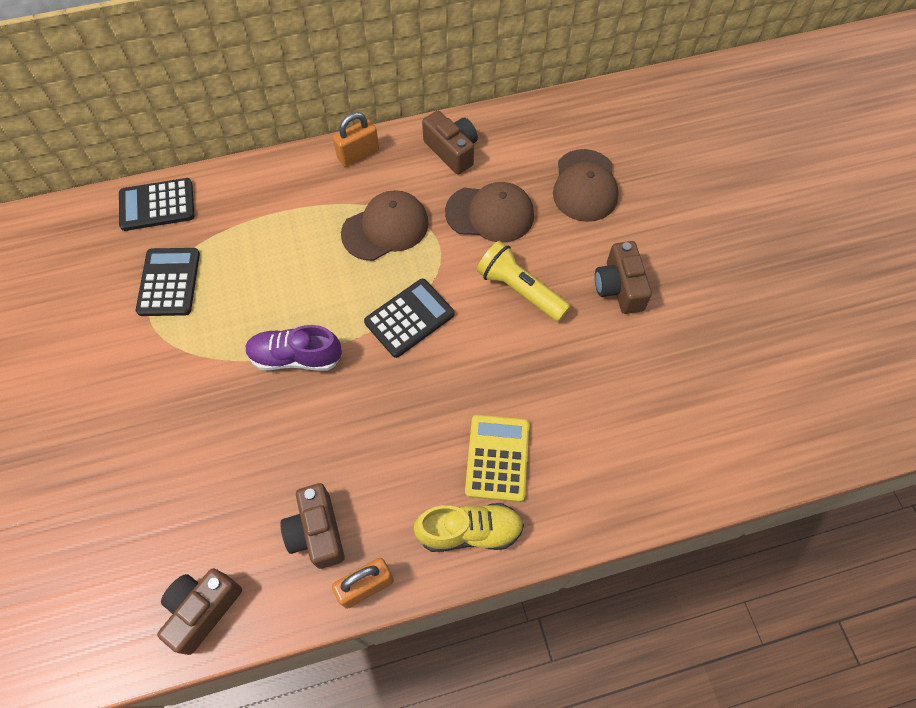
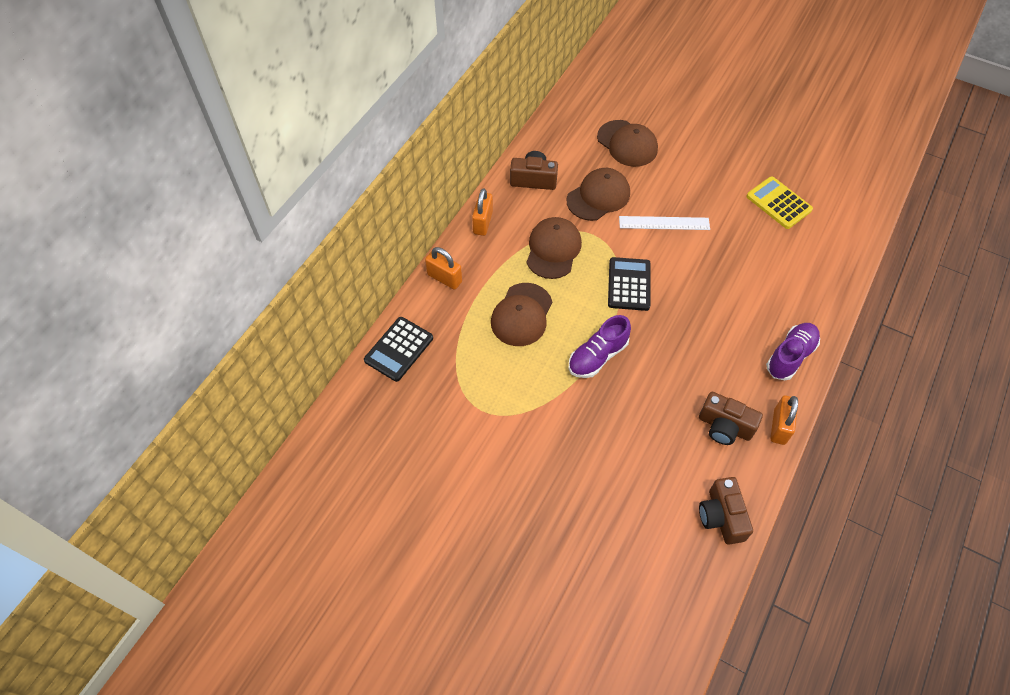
camera: 45 degrees left, 5 degrees down
(169, 282) = (469, 383): black calculator -> none
(266, 176) = (444, 278): none -> orange padlock
(284, 262) = (521, 315): none -> brown cap
(469, 531) = (790, 356): yellow shoe -> purple shoe
(497, 458) = (758, 312): yellow calculator -> yellow calculator (778, 203)
(519, 290) = (664, 223): yellow flashlight -> white ruler
(619, 287) = (708, 182): brown camera -> none

